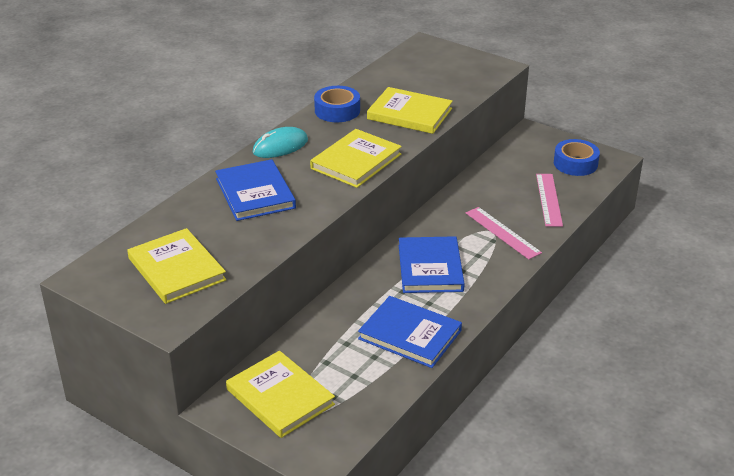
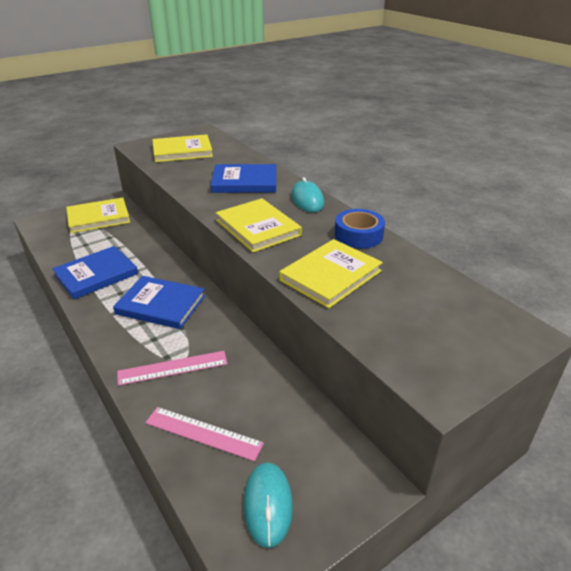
camera: 110 degrees right, 0 degrees up
(575, 163) = (268, 504): blue tape -> turquoise mouse

